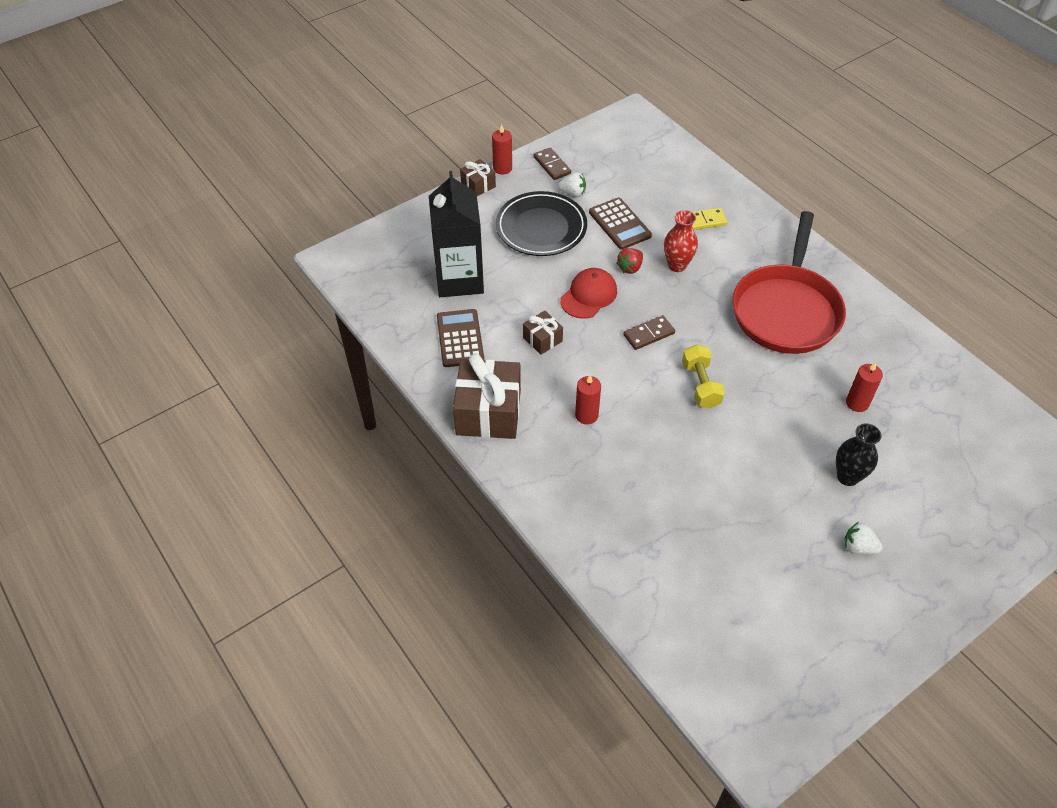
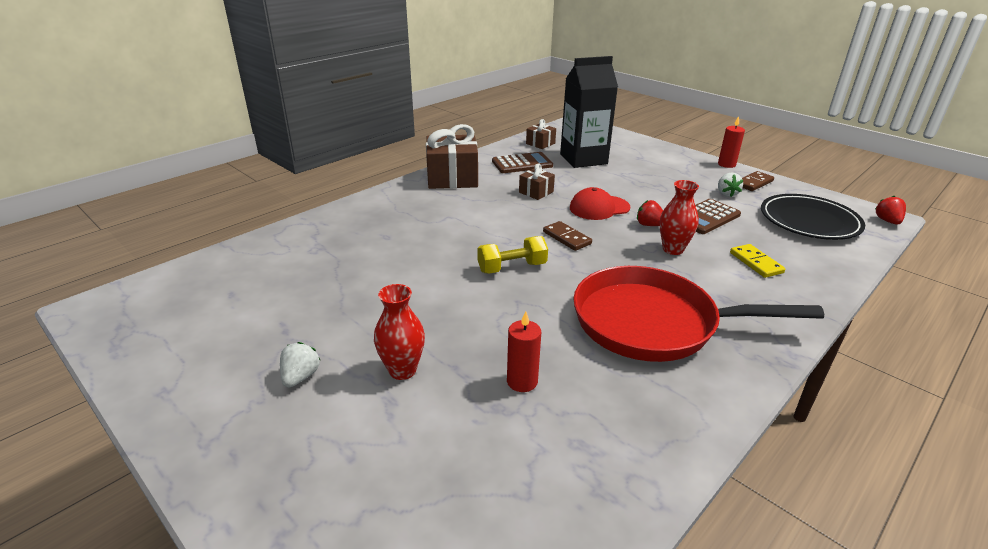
camera: 80 degrees right, 20 degrees down
(478, 185) = (695, 157): brown gift -> brown gift (540, 143)
(541, 228) = (668, 183): black plate -> black plate (809, 221)
(586, 415) = (459, 214): red candle -> none
(589, 295) = (599, 208): red cap -> red cap turned 135 degrees clockwise
(641, 116) = (887, 221): none -> red strawberry
(847, 477) = (402, 370): black vase -> red vase

